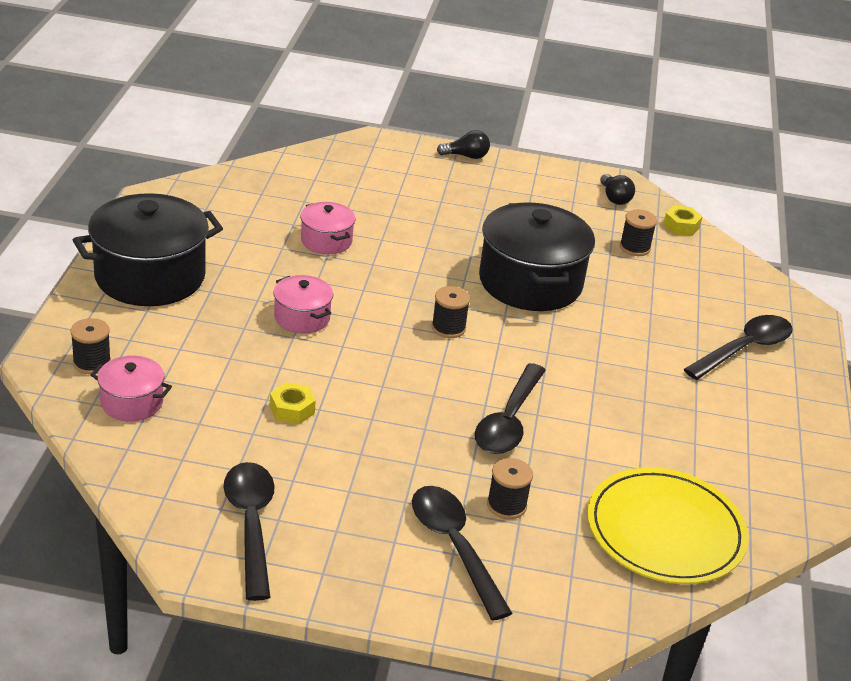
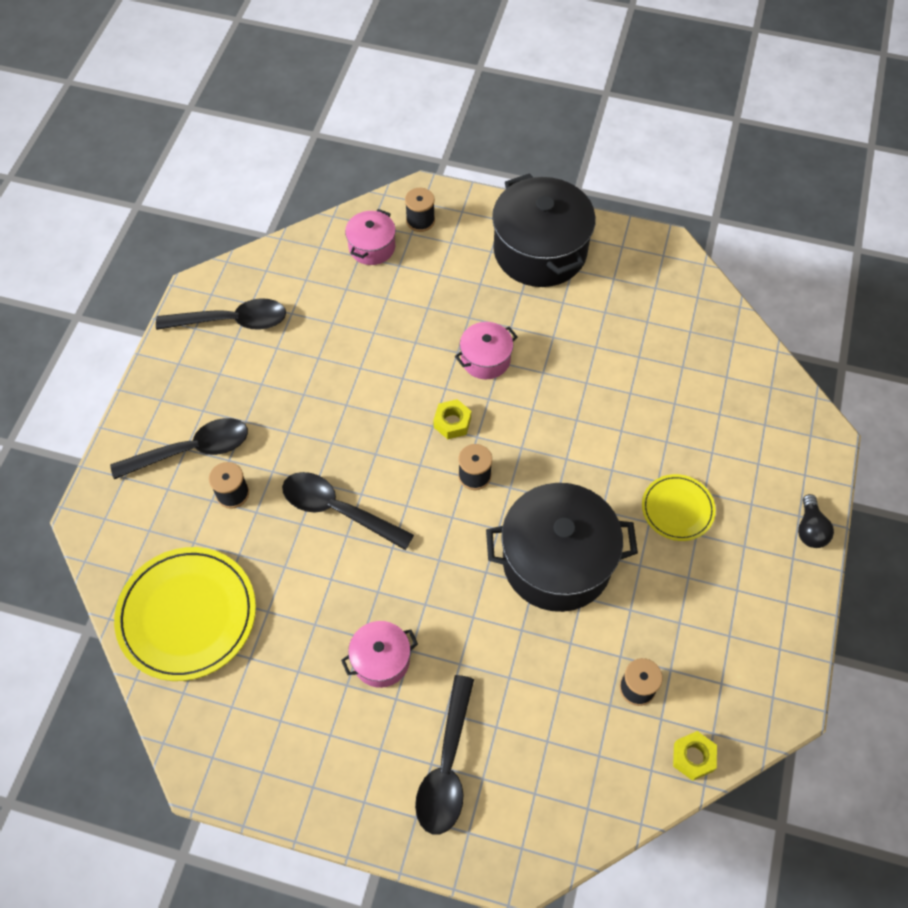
camera: 100 degrees right, 25 degrees up
(292, 409) = (360, 349): yellow nut -> yellow nut (452, 422)
(326, 241) = (612, 382): pink pot -> pink pot (381, 660)
(461, 216) = (677, 509): none -> yellow plate
(614, 198) = (746, 687): black light bulb -> none
(744, 349) = (446, 766): black spoon -> black spoon turned 45 degrees clockwise

